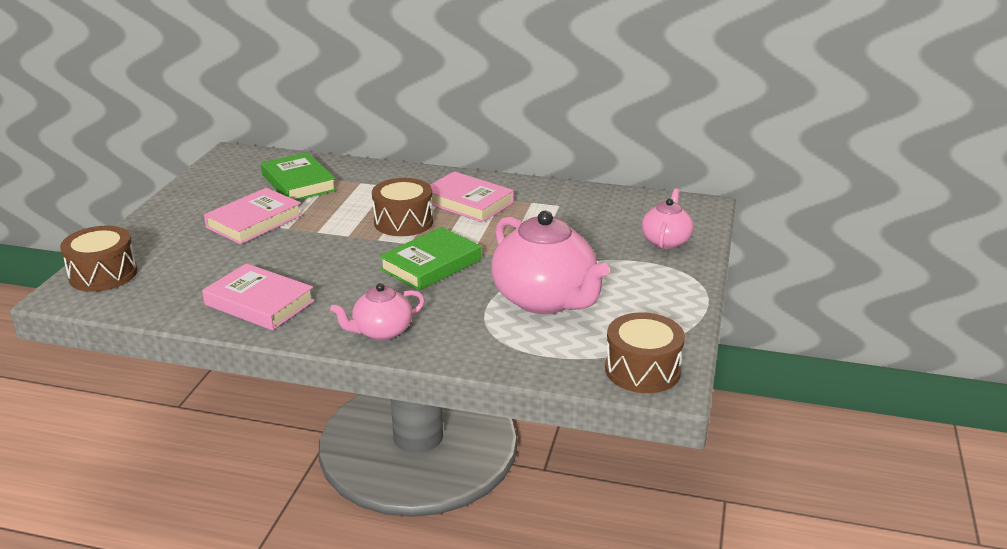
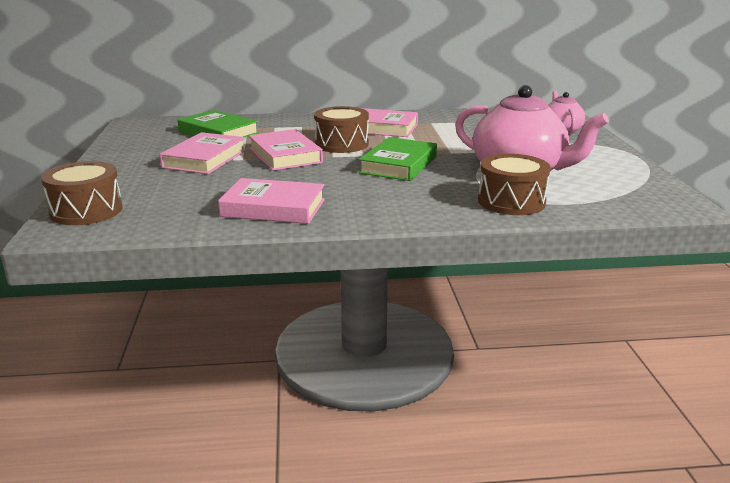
camera: 20 degrees left, 5 degrees down
(333, 230) = (285, 155): none -> pink book
(381, 331) = (411, 210): pink teapot -> none
(642, 370) = (652, 200): brown drum -> brown drum (511, 202)

